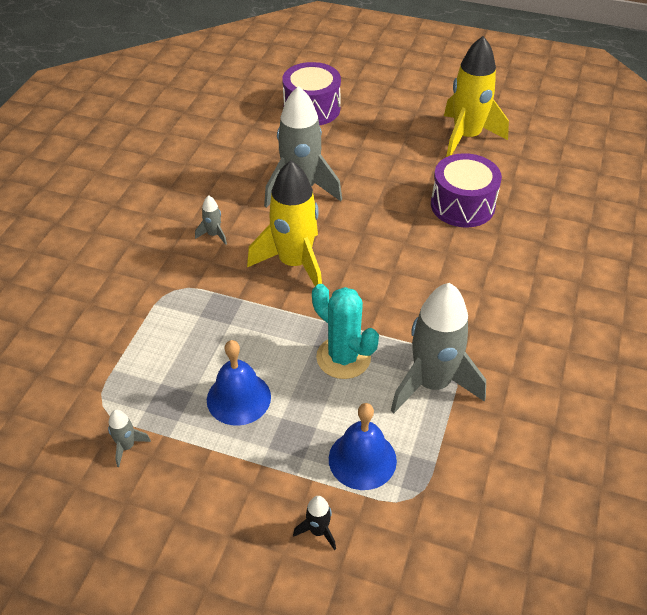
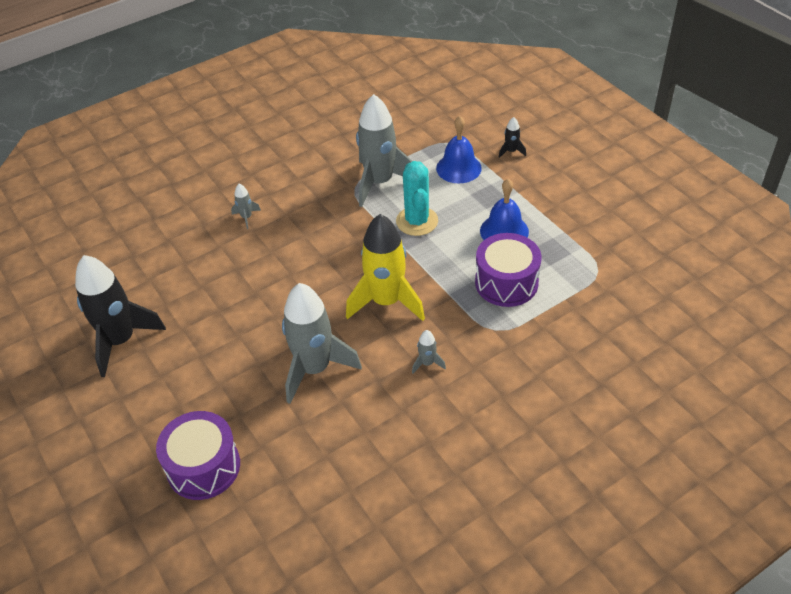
camera: 140 degrees left, 0 degrees up
(127, 446) = (594, 238): grey rocket -> grey rocket (246, 217)
(462, 205) = (212, 280): purple drum -> purple drum (506, 282)
(466, 137) = (121, 341): yellow rocket -> black rocket

